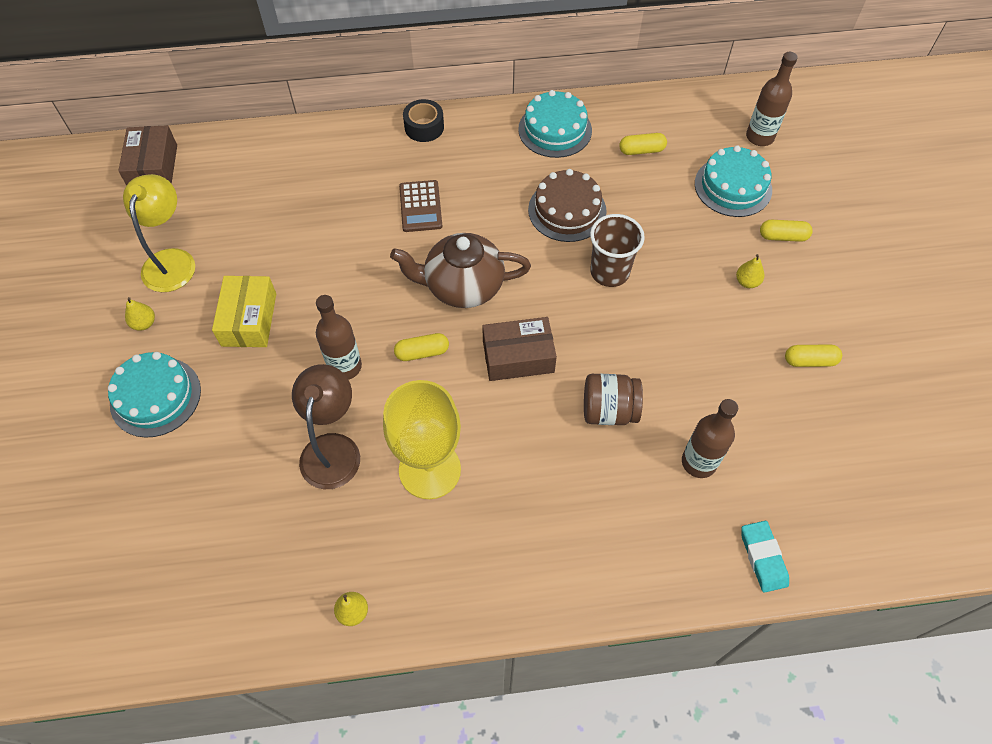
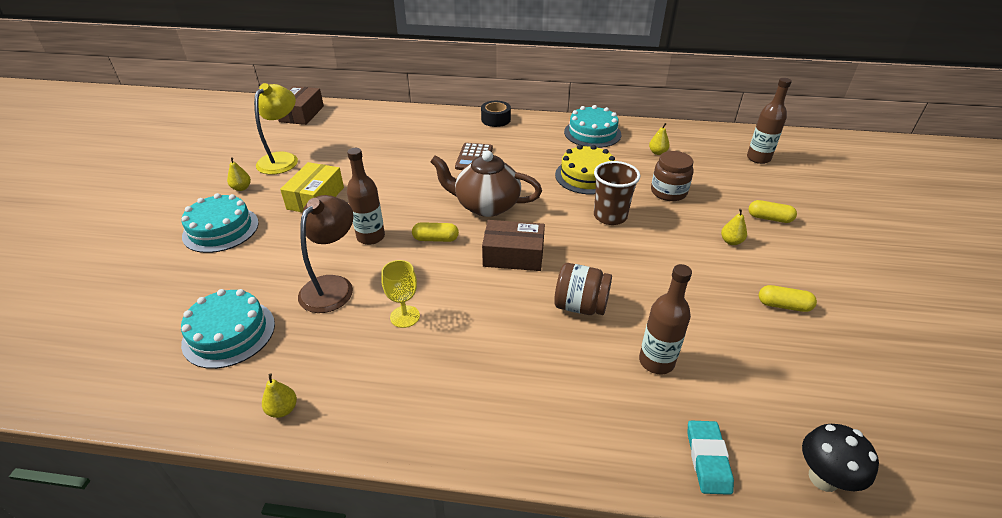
camera: 15 degrees right, 20 degrees down
(429, 469) = (405, 316): yellow goblet -> yellow goblet, size x0.52
(567, 210) = (586, 176): brown cake -> yellow cake
(641, 150) = (657, 152): yellow capsule -> yellow pear
(667, 218) = (668, 192): none -> brown jar
(733, 186) = (730, 182): turquoise cake -> turquoise cake (229, 333)
(861, 550) = (823, 478): none -> black mushroom

